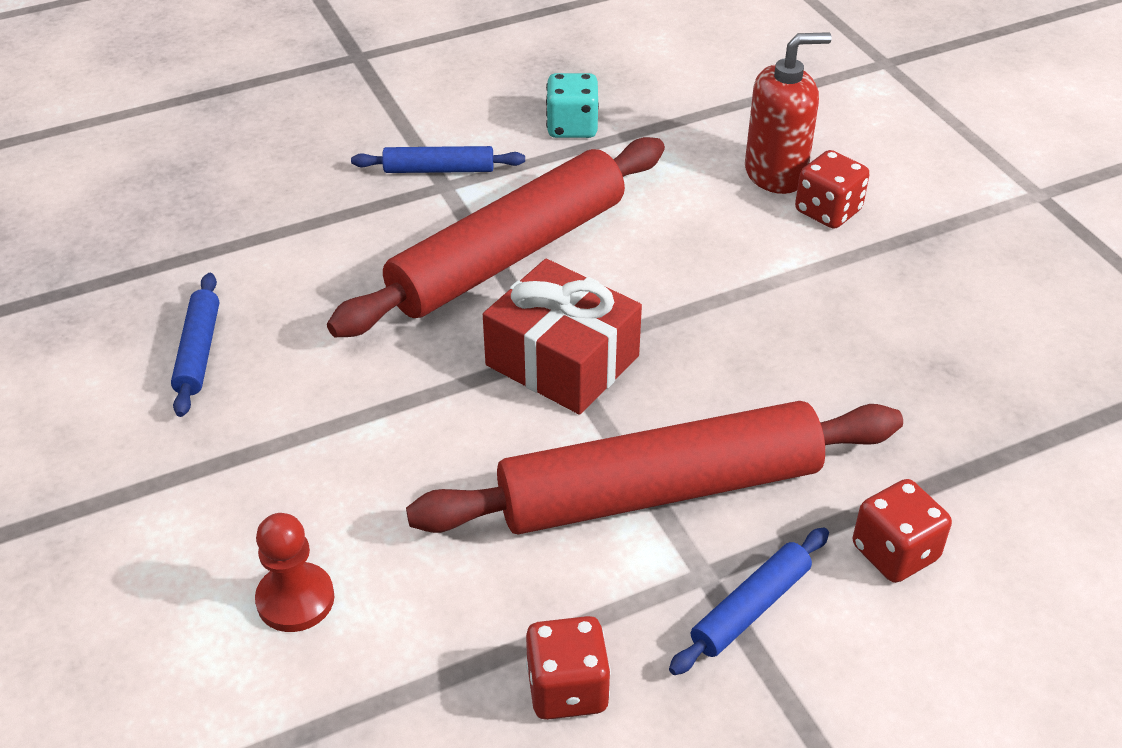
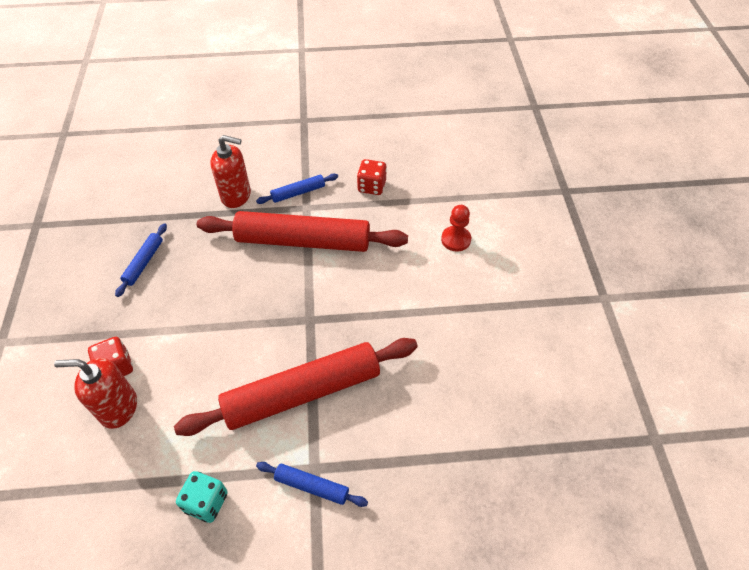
camera: 160 degrees left, 10 degrees up
(198, 351) = (483, 375): blue rolling pin -> blue rolling pin (144, 263)
(562, 360) = (309, 314): red gift -> none
(894, 552) = (236, 195): red dice -> red soap dispenser

